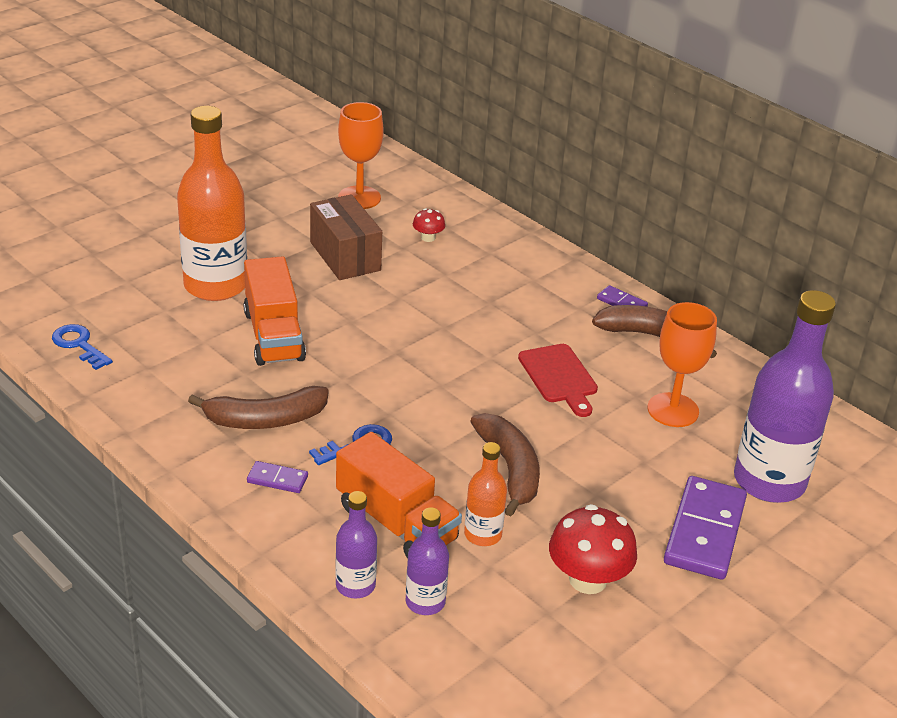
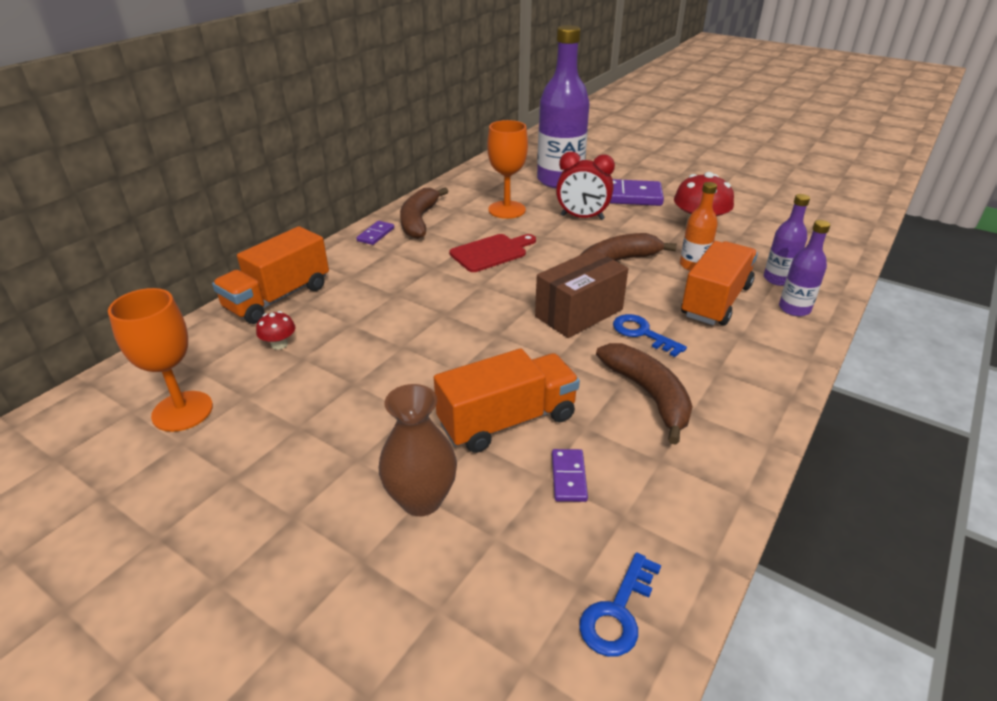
camera: 100 degrees left, 0 degrees up
(215, 285) = (421, 499): orange bottle -> brown vase
(277, 479) = (721, 369): purple domino -> purple domino (569, 477)
(345, 256) = (328, 397): brown box -> brown box (579, 313)
(504, 239) = (278, 298): none -> orange truck
(639, 472) = (582, 217): none -> red clock

